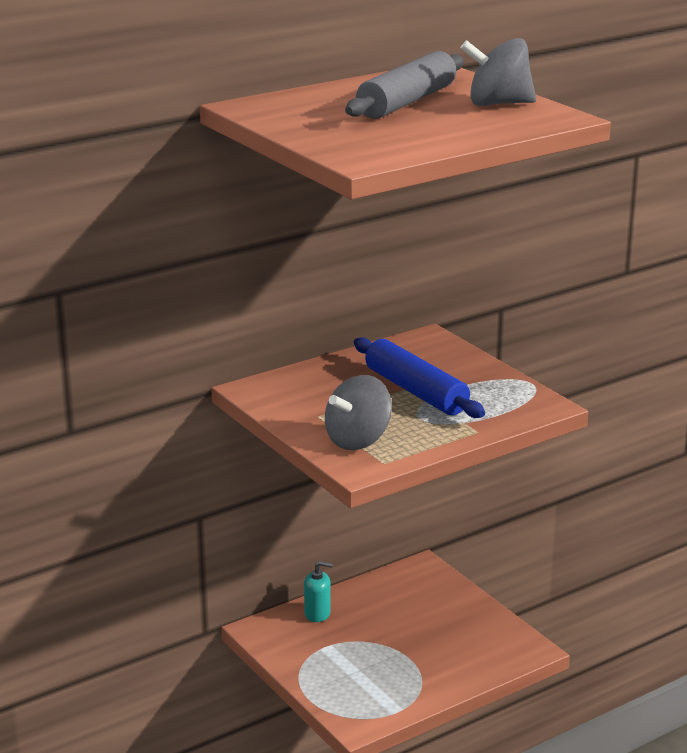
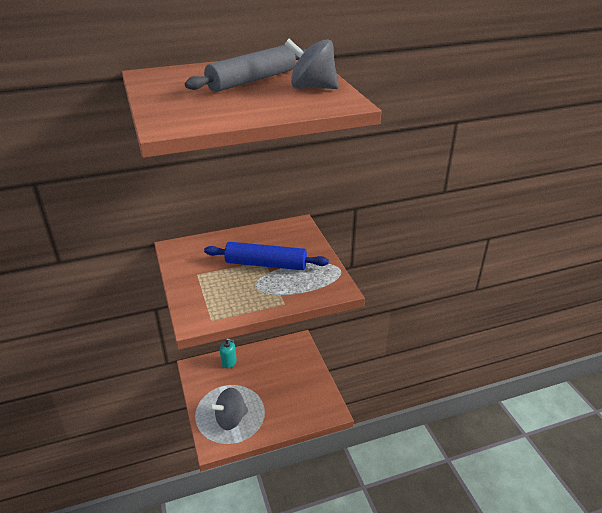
camera: 15 degrees right, 10 degrees up
(358, 440) = (207, 298): grey spinning top -> grey spinning top (231, 419)
(415, 391) = (266, 264): blue rolling pin -> blue rolling pin turned 60 degrees counterclockwise

